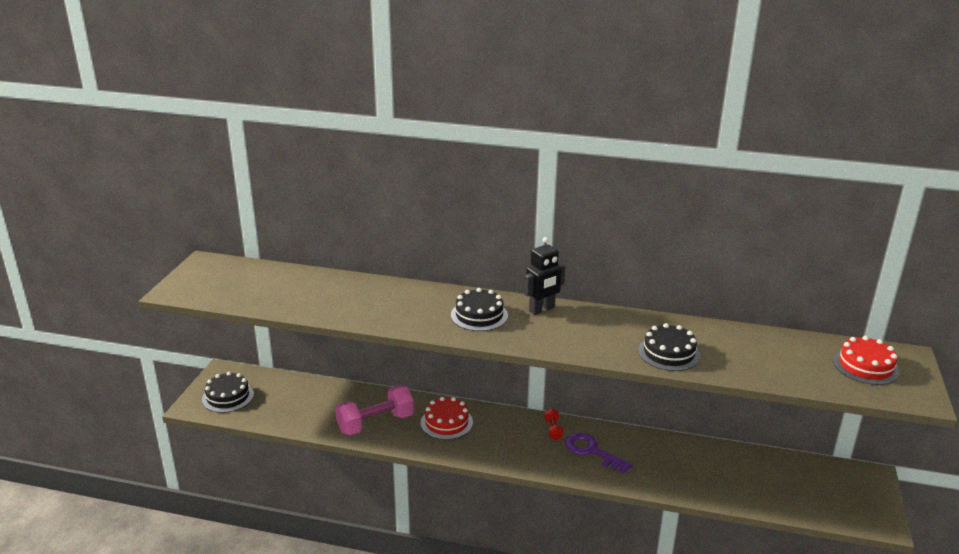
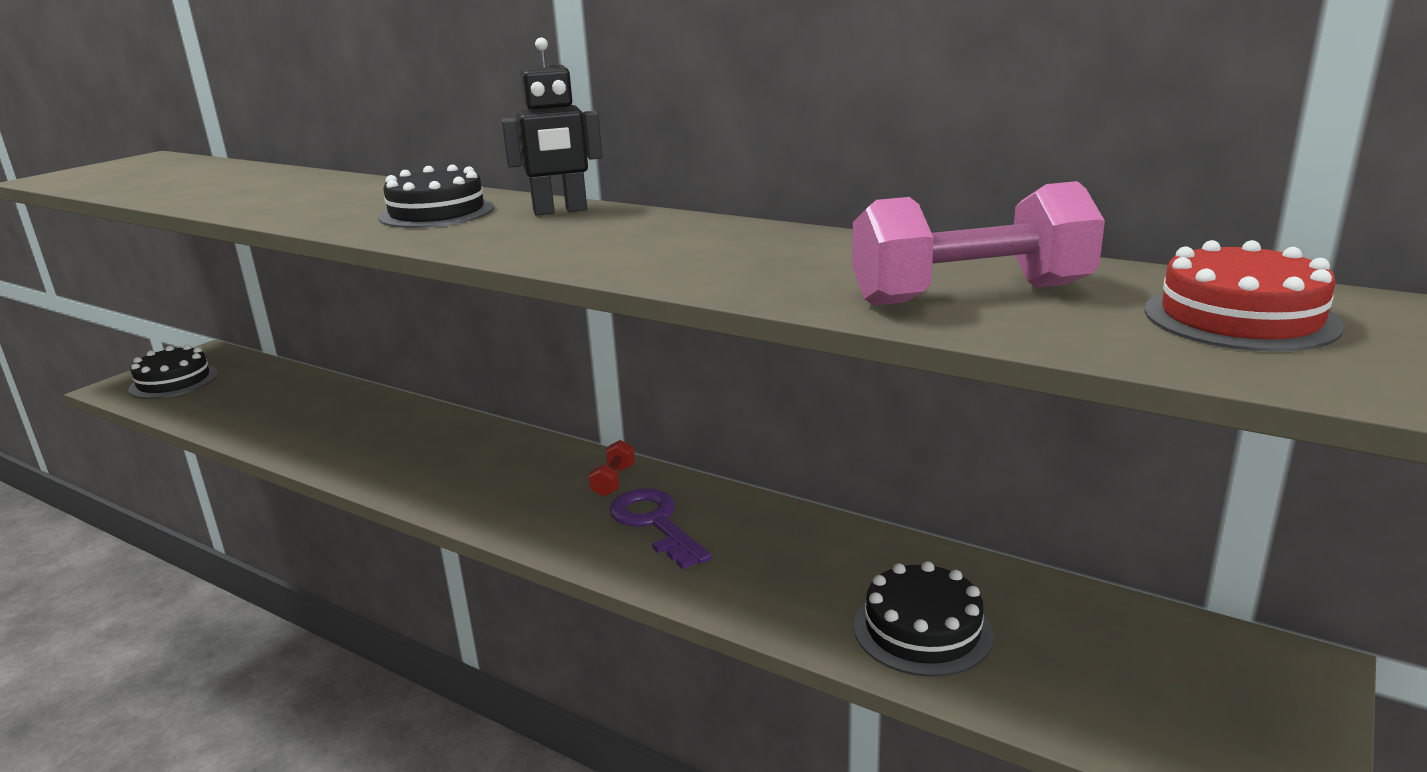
camera: 20 degrees right, 5 degrees down
(375, 423) = (333, 436): pink dumbbell -> pink dumbbell (971, 295)
(446, 422) = (443, 448): red cake -> none
(669, 353) = (733, 270): black cake -> black cake (922, 629)

